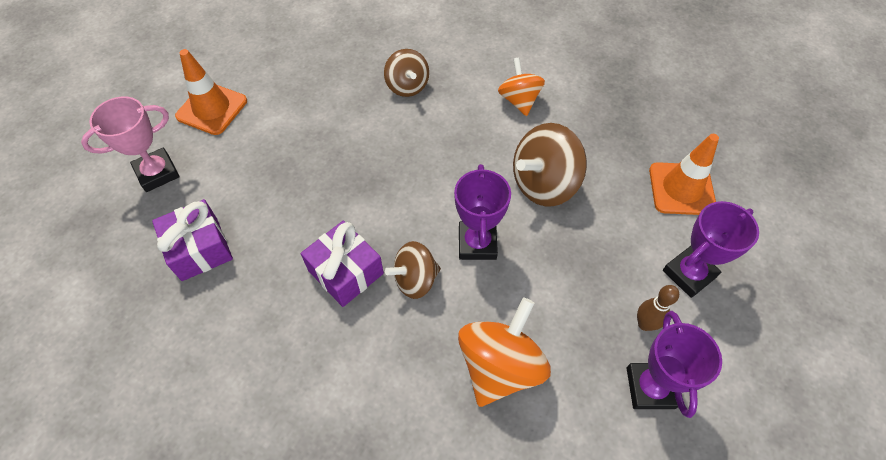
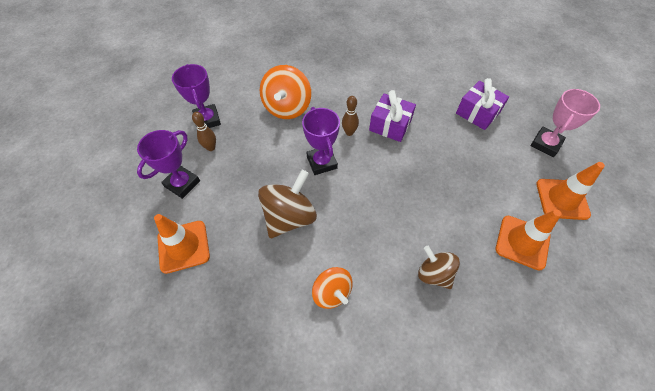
camera: 160 degrees right, 0 degrees up
(296, 85) = (522, 242): none -> orange traffic cone
(415, 280) = (349, 132): brown spinning top -> brown bowling pin

